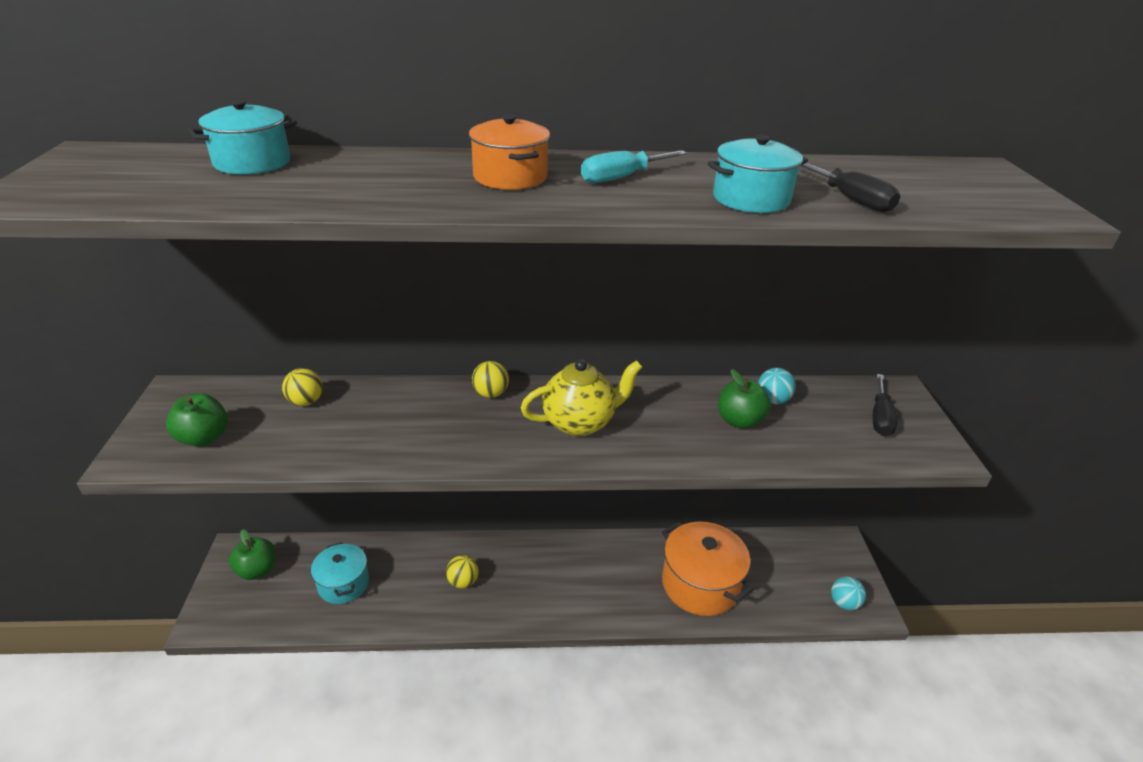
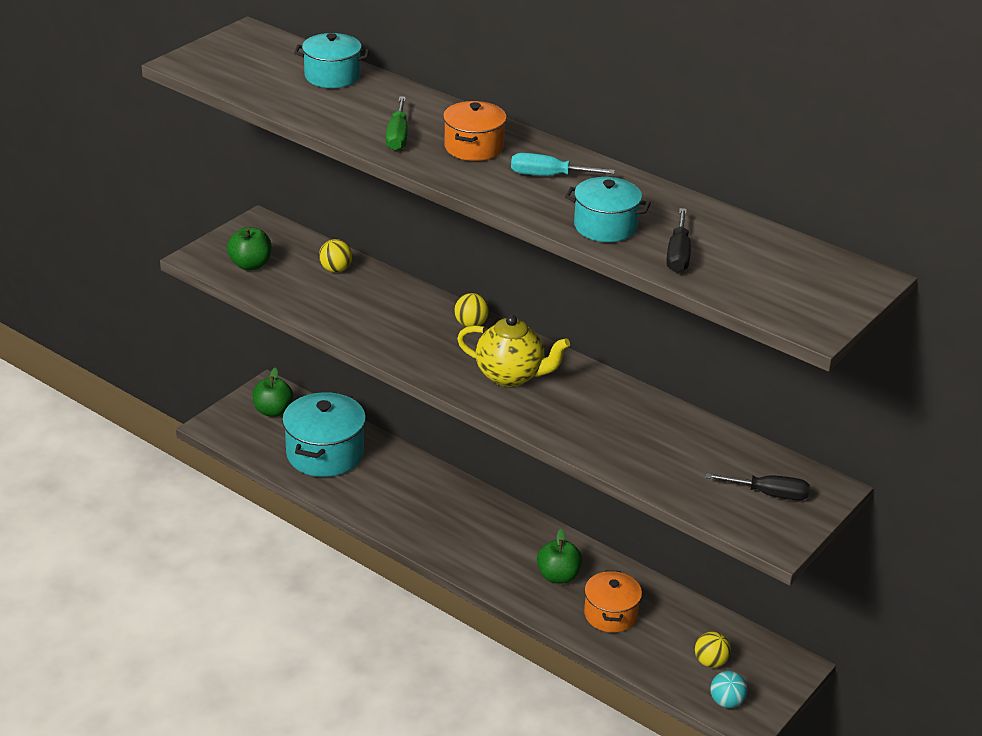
camera: 40 degrees right, 0 degrees up
(343, 584) = (325, 454): turquoise pot -> turquoise pot, size x1.59
(414, 191) = (397, 136): none -> green screwdriver
(463, 581) = (415, 501): yellow ball -> yellow ball (710, 662)
(700, 584) = (611, 614): orange pot -> orange pot, size x0.63
(739, 421) = (640, 436): green apple -> green apple (558, 576)
(773, 400) = (694, 437): turquoise ball -> none
(880, 417) = (769, 494): black screwdriver -> black screwdriver turned 135 degrees counterclockwise

